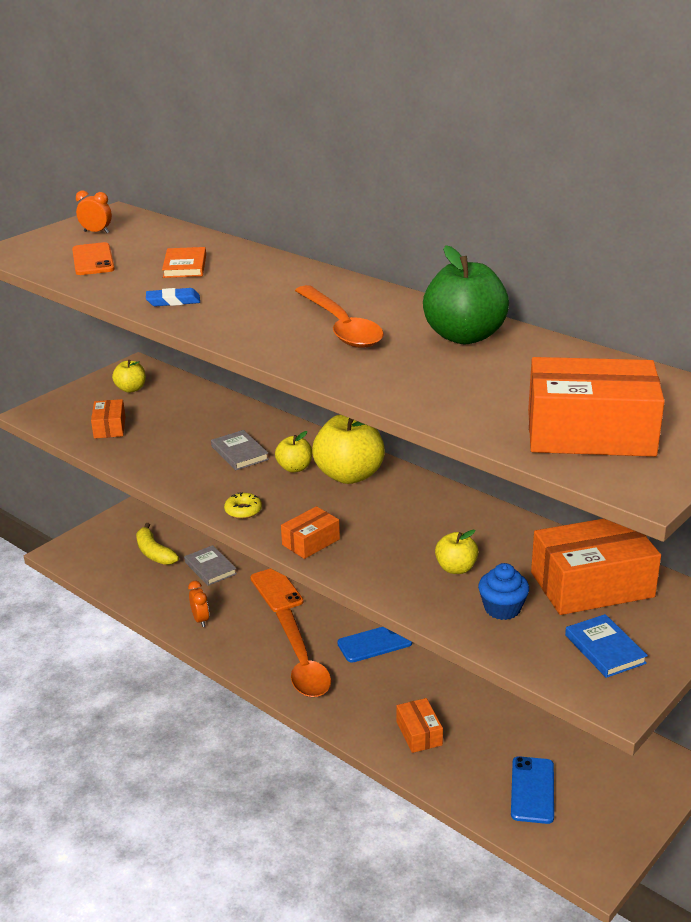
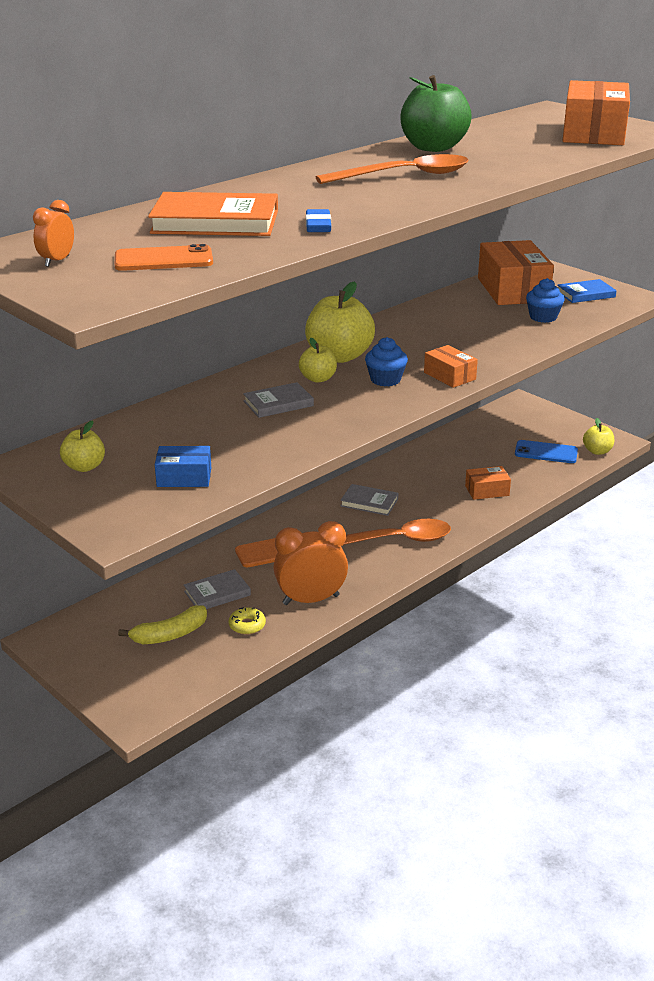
camera: 85 degrees left, 0 degrees up
(109, 427) = (184, 477): orange box -> blue box
(185, 266) = (215, 222): orange book -> orange book, size x1.75
(200, 620) = (311, 600): orange clock -> orange clock, size x1.96
(243, 510) = (391, 403): yellow donut -> yellow donut (247, 625)
(296, 504) = (385, 380): none -> blue cupcake
(374, 643) = (369, 502): blue phone -> grey book
(456, 568) = (491, 327): yellow apple -> yellow apple (597, 451)

